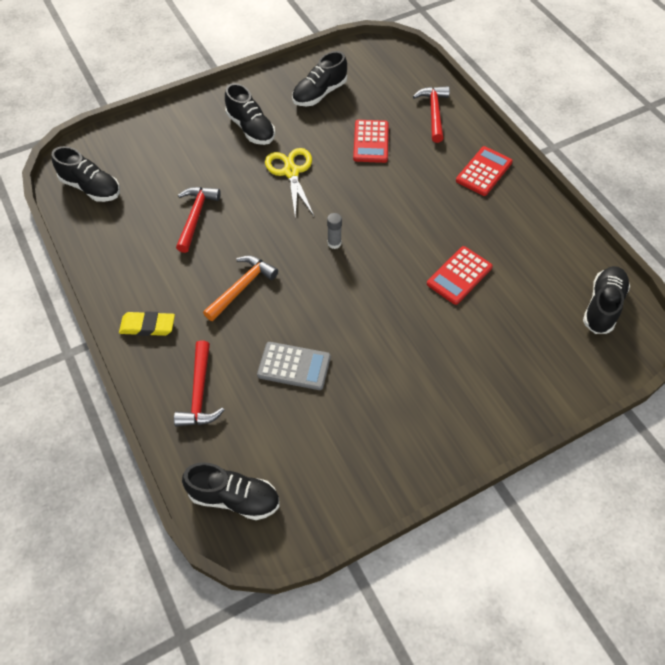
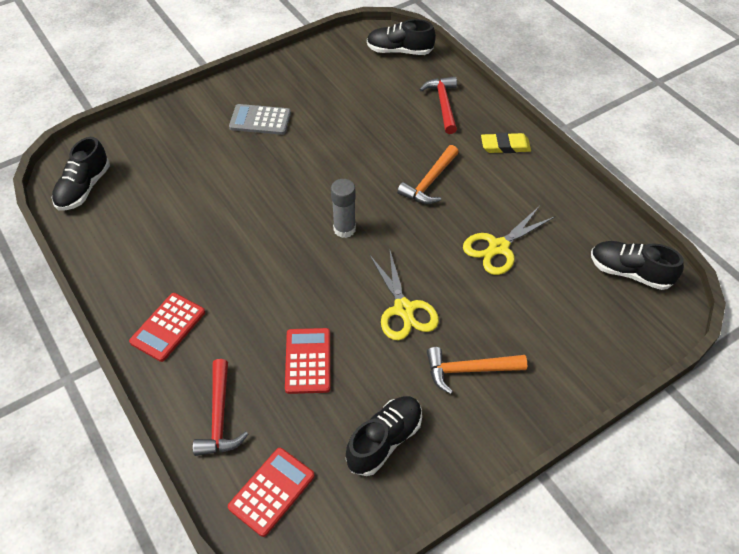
camera: 175 degrees right, 5 degrees down
(195, 216) = (498, 247): red hammer -> yellow scissors
(251, 128) = (468, 370): black shoe -> orange hammer
(294, 366) = (369, 126): grey calculator -> grey calculator (260, 120)
(334, 243) = (344, 229): grey glue stick -> grey glue stick, size x1.52
(459, 276) = (217, 206): red calculator -> red calculator (271, 491)

